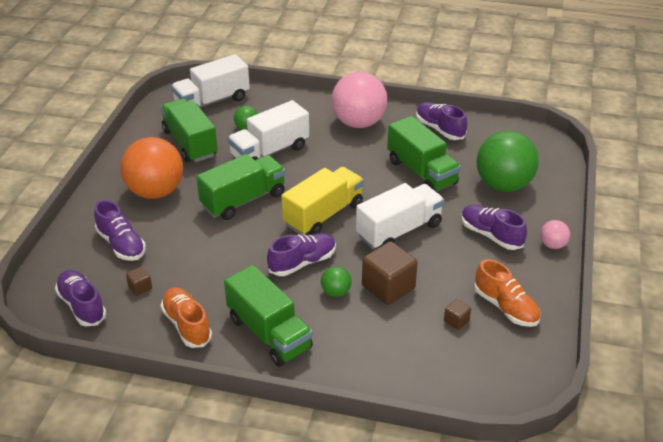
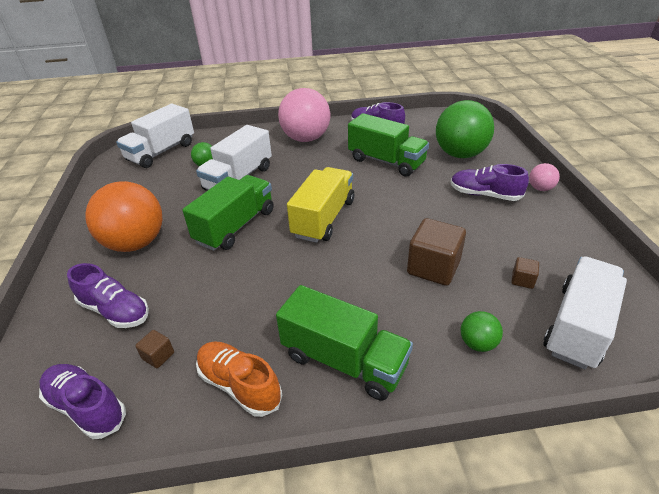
camera: 20 degrees left, 0 degrees up
(190, 143) = (155, 190): green truck -> none
(302, 262) = (332, 269): purple shoe -> none
(336, 292) = (386, 289): green ball -> green ball (477, 343)
(399, 230) = (403, 213): white truck -> white truck (578, 326)
(505, 307) = (553, 253): orange shoe -> none

